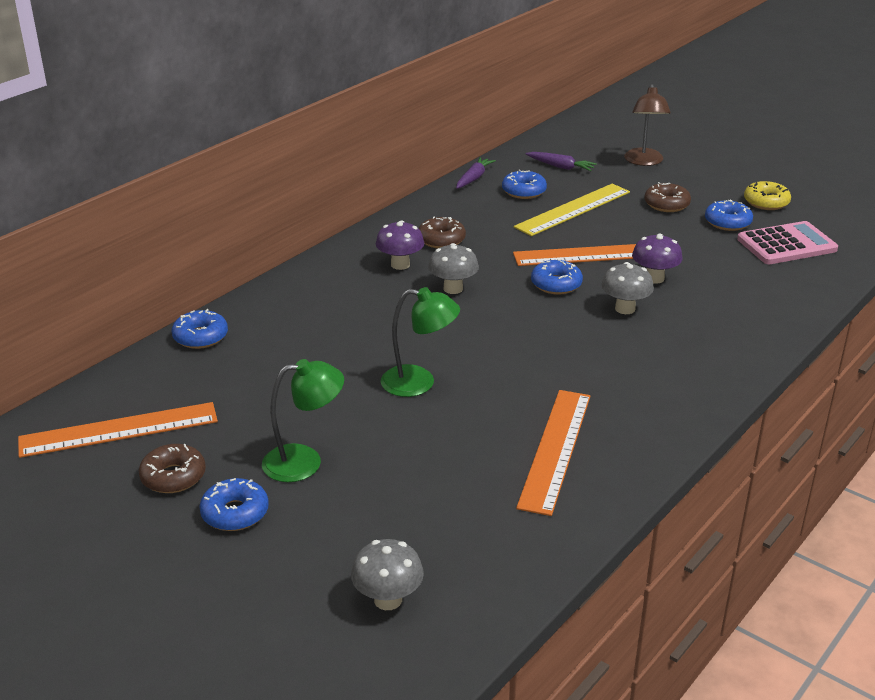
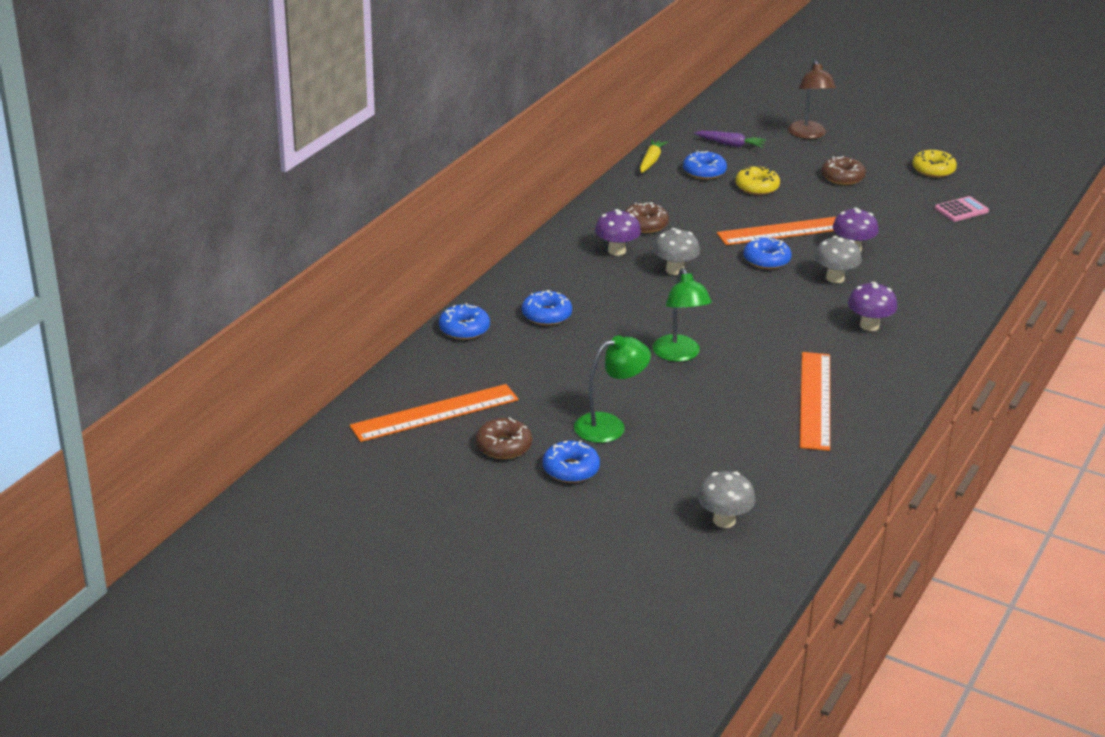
camera: 10 degrees left, 0 degrees up
(419, 383) = (679, 355): green lamp -> green lamp turned 75 degrees clockwise
(474, 178) = (651, 161): purple carrot -> yellow carrot
(573, 209) = (757, 187): yellow ruler -> yellow donut
(647, 365) = (869, 325): none -> purple mushroom
(727, 222) = (903, 192): blue donut -> blue donut (546, 315)
(786, 244) = (961, 210): pink calculator -> pink calculator, size x0.59

